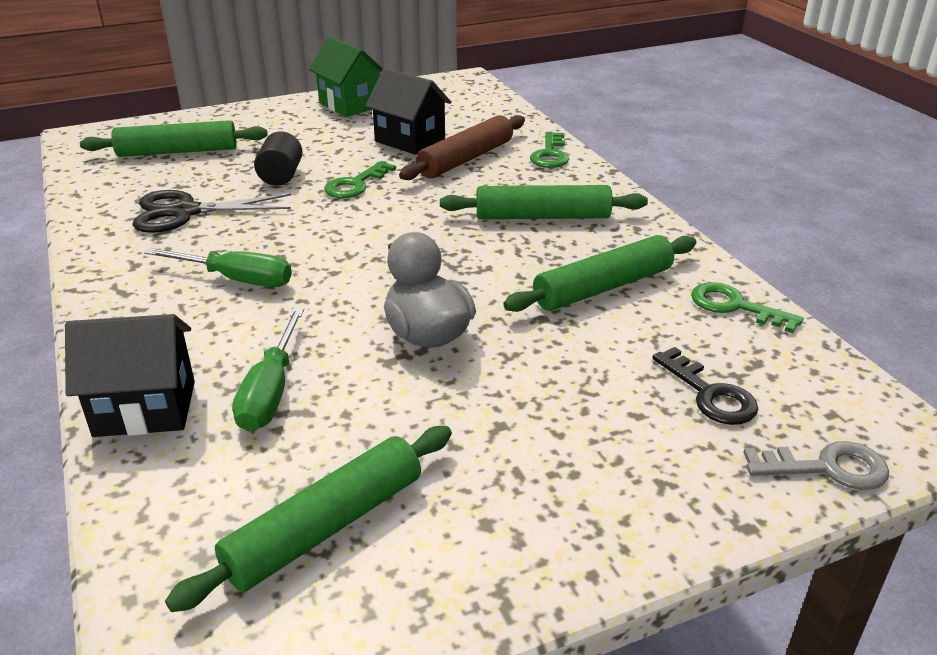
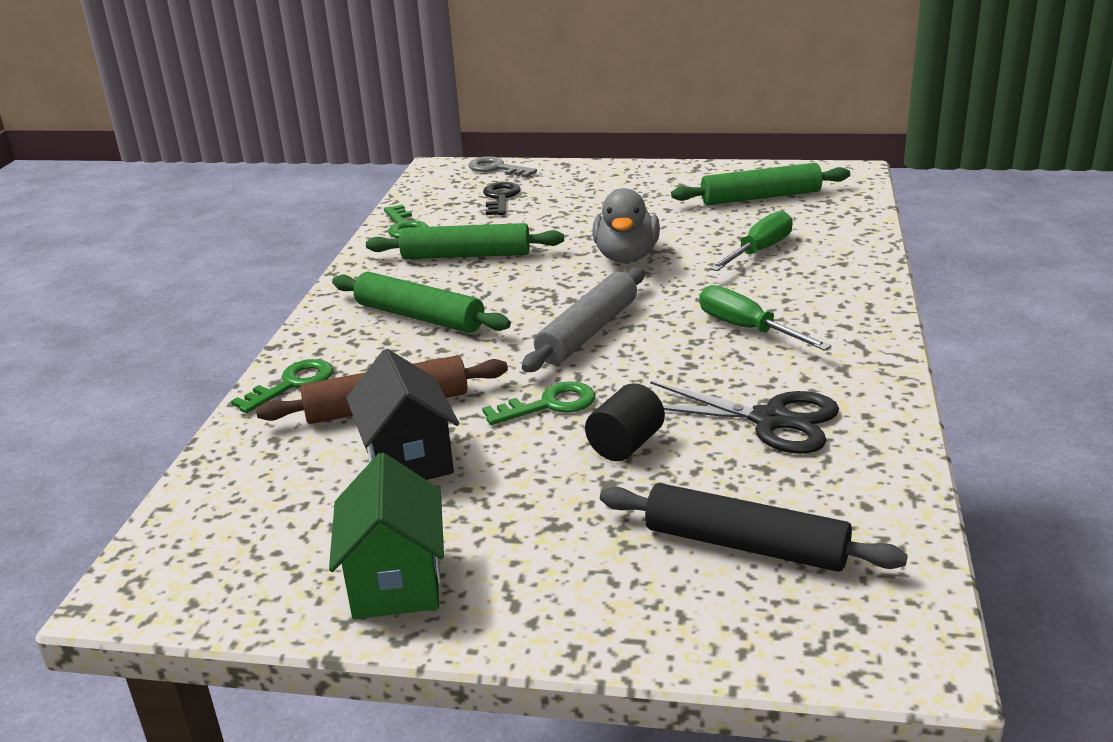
camera: 145 degrees left, 5 degrees down
(145, 408) = (849, 260): black house -> none
(178, 152) = (745, 545): green rolling pin -> black rolling pin
(381, 240) = (588, 332): none -> grey rolling pin

